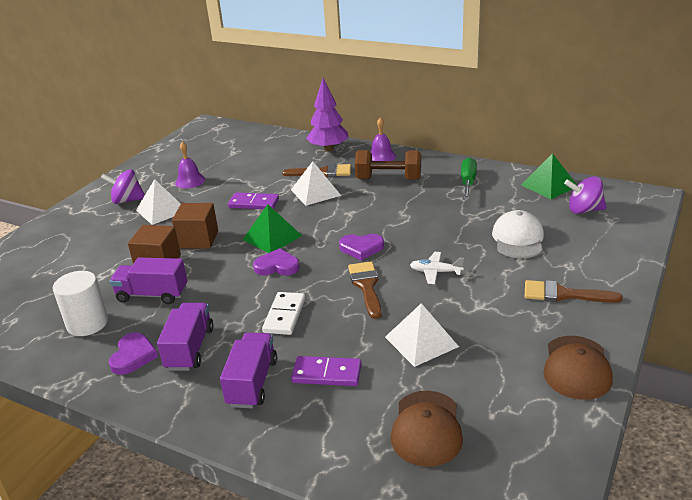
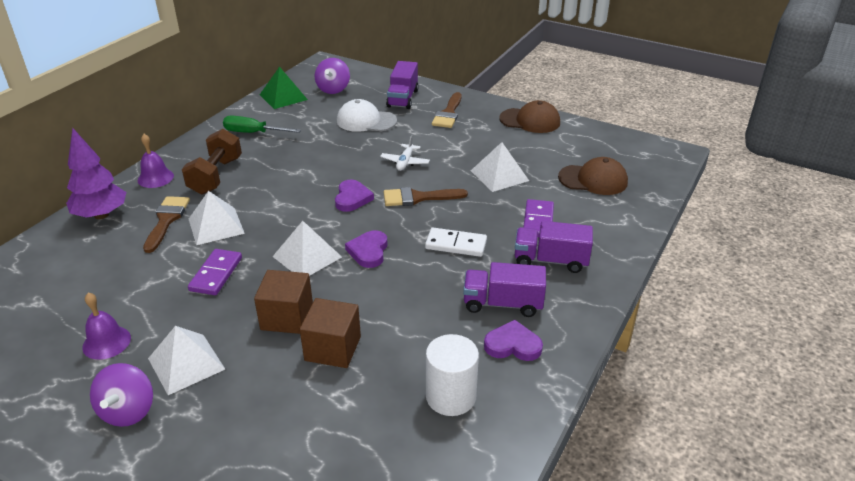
camera: 90 degrees left, 5 degrees up
(152, 295) = (401, 345): purple truck -> purple truck (402, 98)
(272, 237) = (307, 256): green pyramid -> white pyramid

